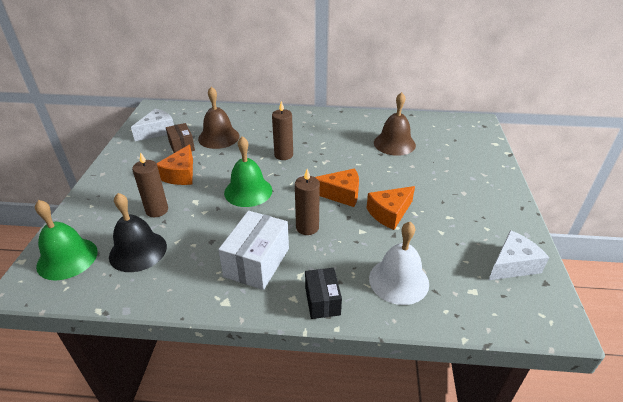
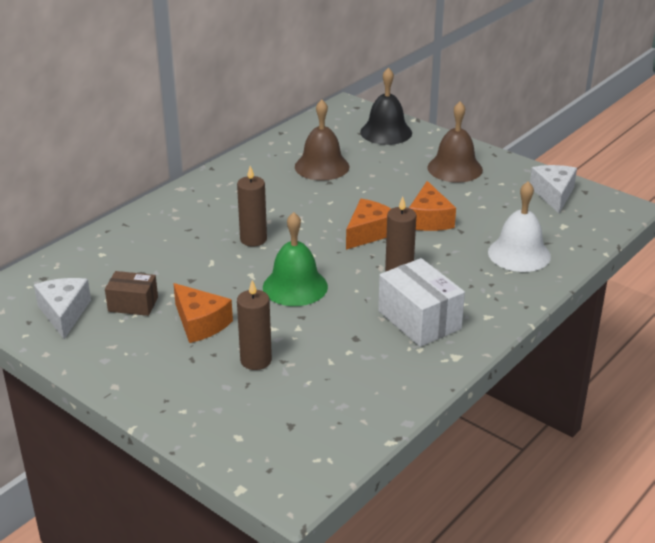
camera: 55 degrees left, 5 degrees down
(67, 258) = (275, 449): green bell -> none
(138, 251) = (318, 393): black bell -> black bell (386, 132)
(218, 137) = (150, 270): brown bell -> brown bell (454, 168)
(322, 301) = (505, 302): black box -> none

